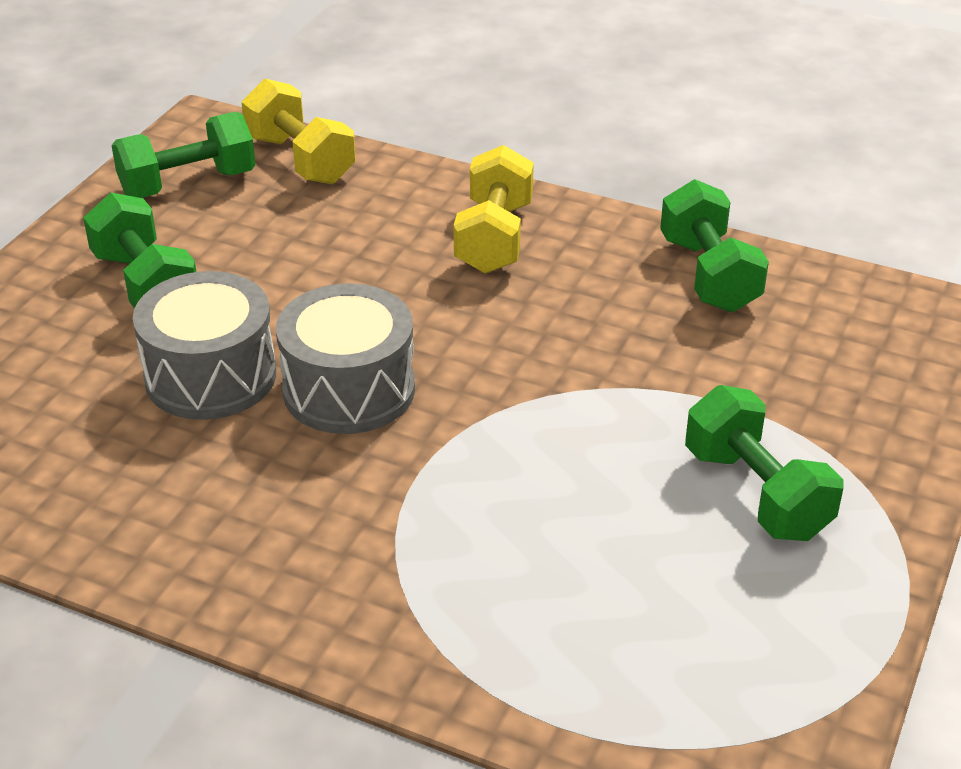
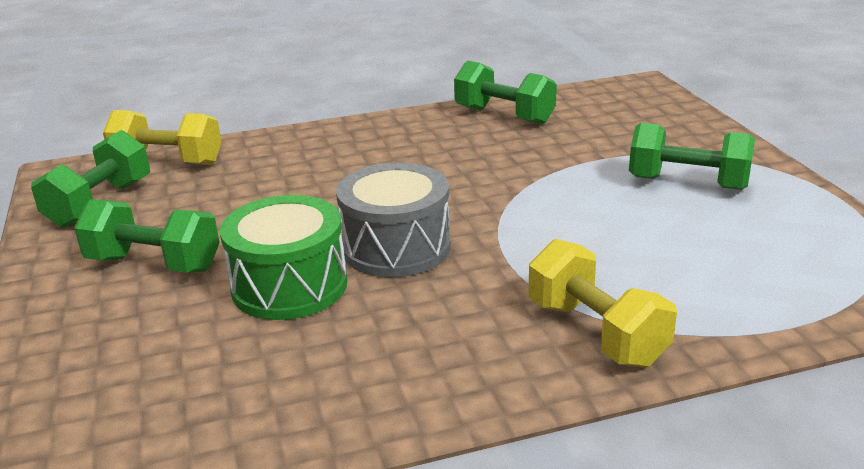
camera: 40 degrees left, 10 degrees down
(210, 376) = (289, 286): grey drum -> green drum
(494, 238) = (361, 147): yellow dumbbell -> yellow dumbbell (596, 333)

